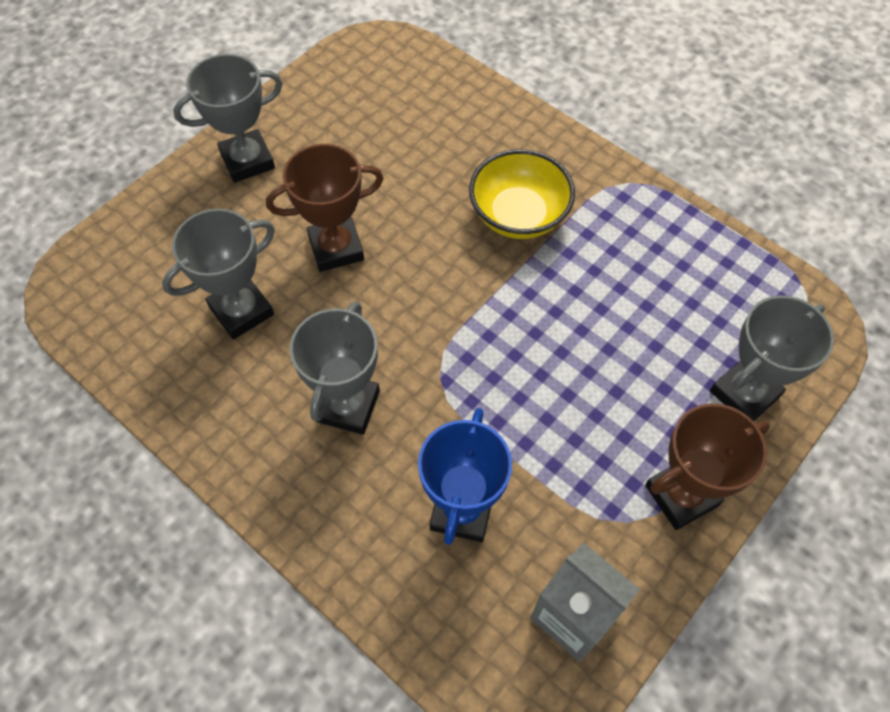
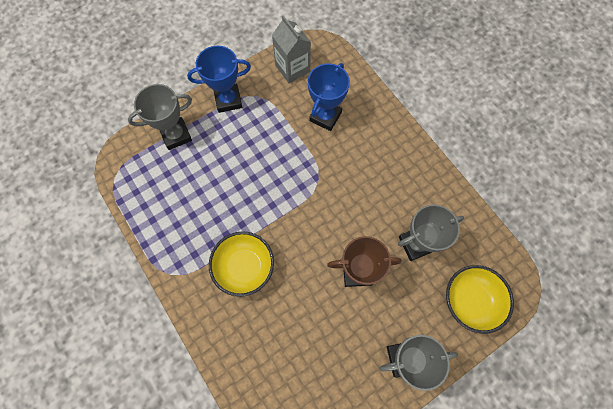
camera: 165 degrees left, 10 degrees up
(147, 250) = (470, 300): none -> yellow bowl
(348, 406) = (367, 176): grey trophy -> none
(681, 495) = (228, 100): brown trophy -> blue trophy

